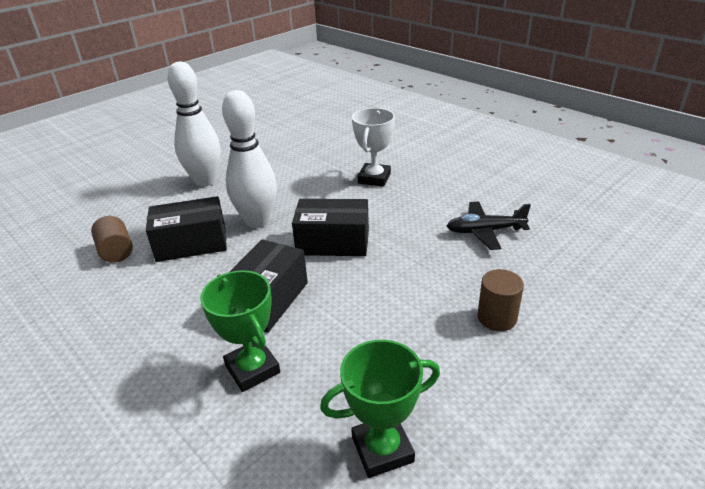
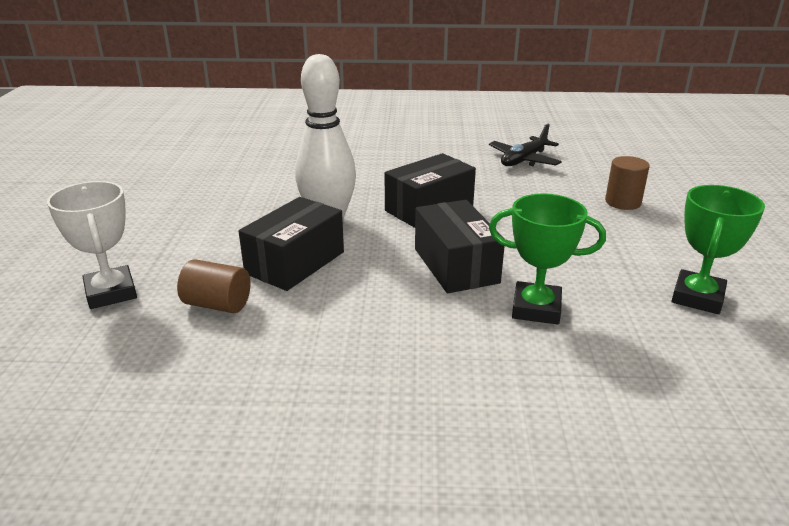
camera: 45 degrees left, 5 degrees down
(205, 181) = (197, 214): white bowling pin -> none
(374, 178) = (373, 156): white trophy -> white trophy (111, 293)

